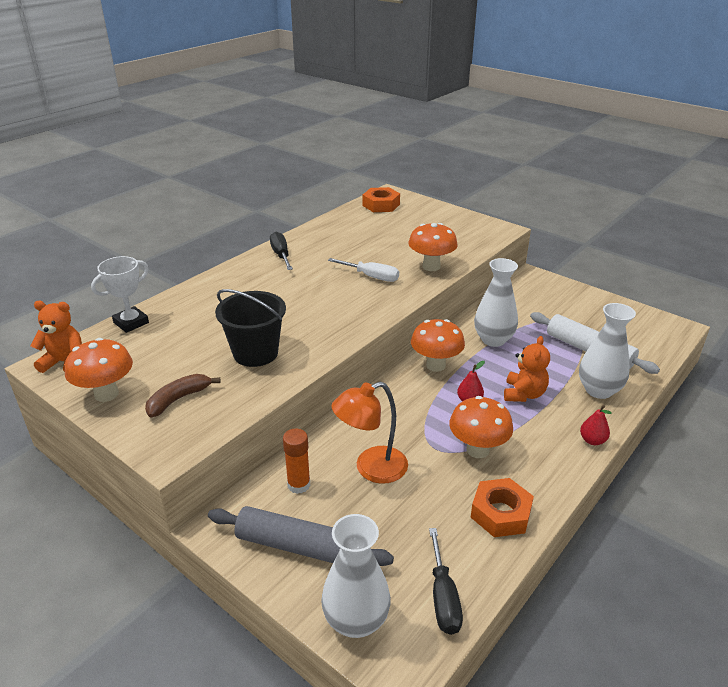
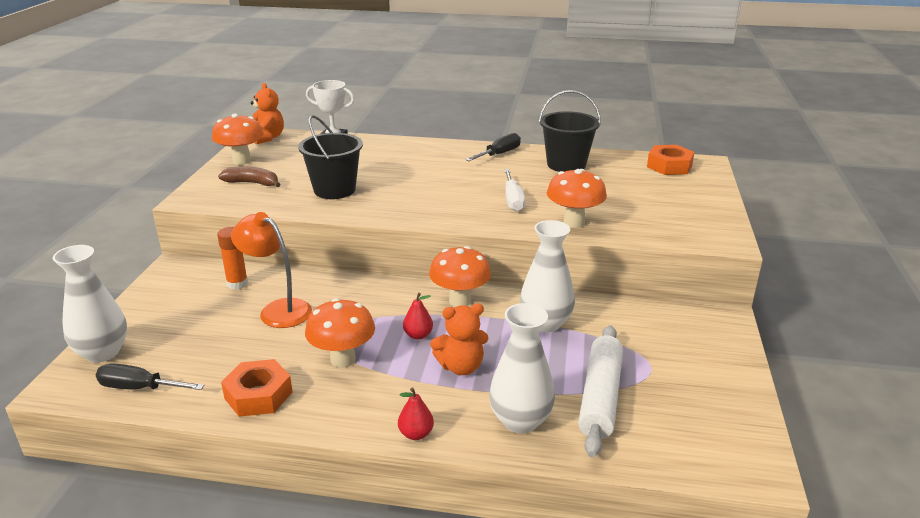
camera: 60 degrees right, 5 degrees down
(298, 546) = (169, 305): grey rolling pin -> none
(334, 236) = (566, 164): none -> black bucket
(443, 597) = (139, 388): black screwdriver -> black screwdriver turned 45 degrees clockwise

